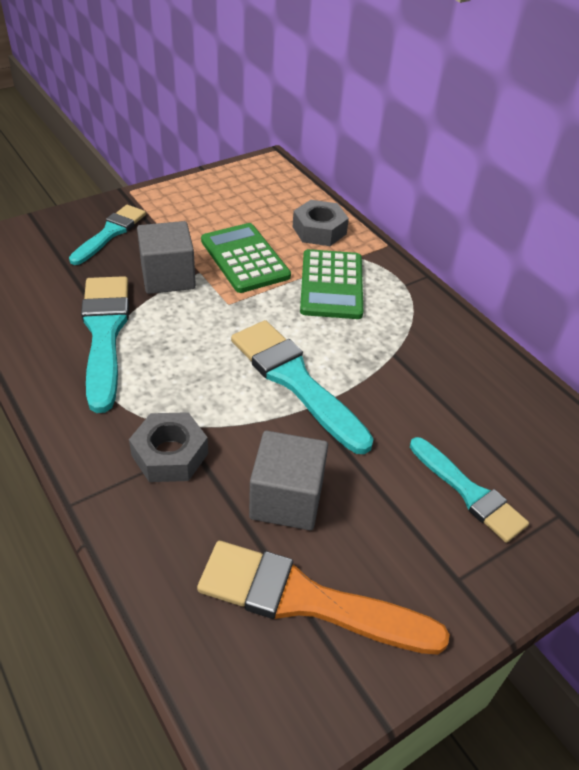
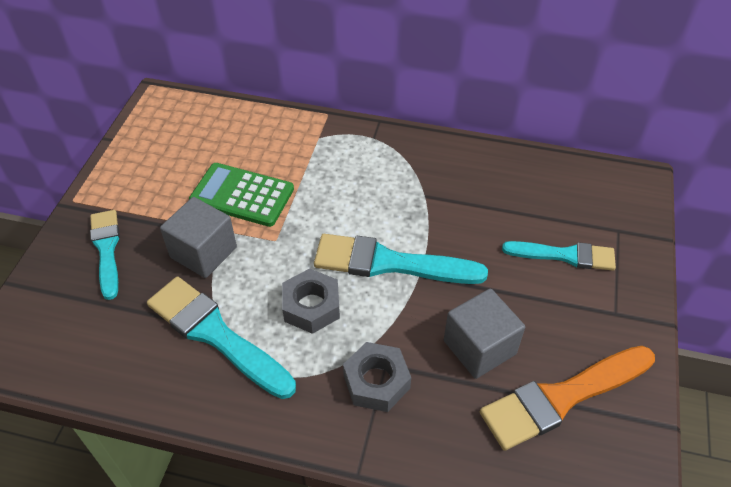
camera: 40 degrees left, 5 degrees up
(319, 230) = (267, 134): grey nut -> grey nut (311, 306)
(331, 285) = (327, 173): green calculator -> none

